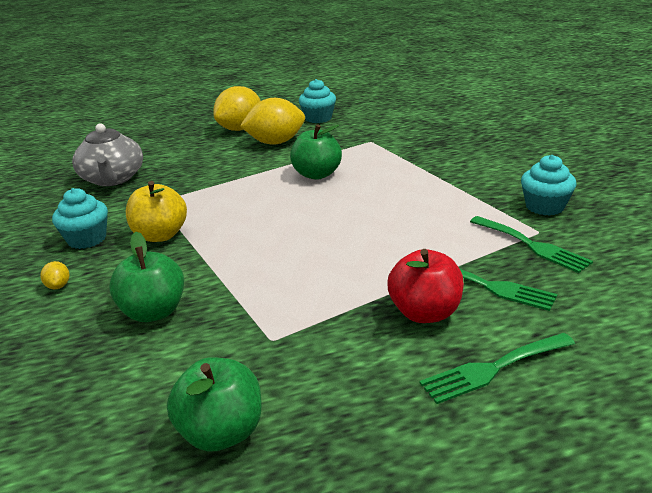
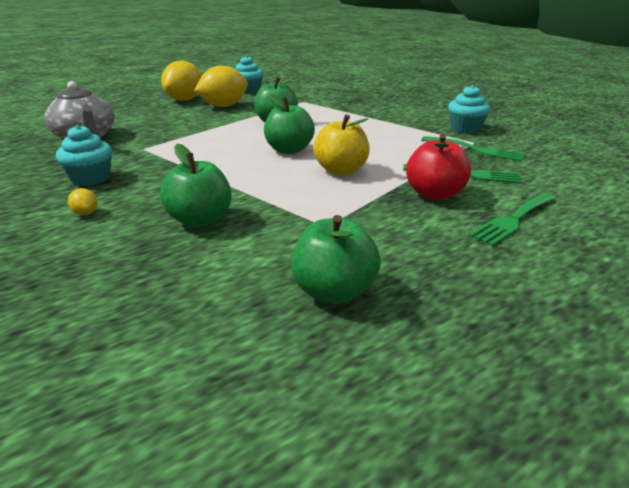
camera: 20 degrees left, 0 degrees up
(160, 235) = (165, 170): yellow apple -> yellow apple (341, 170)
(304, 220) = (289, 150): none -> green apple

